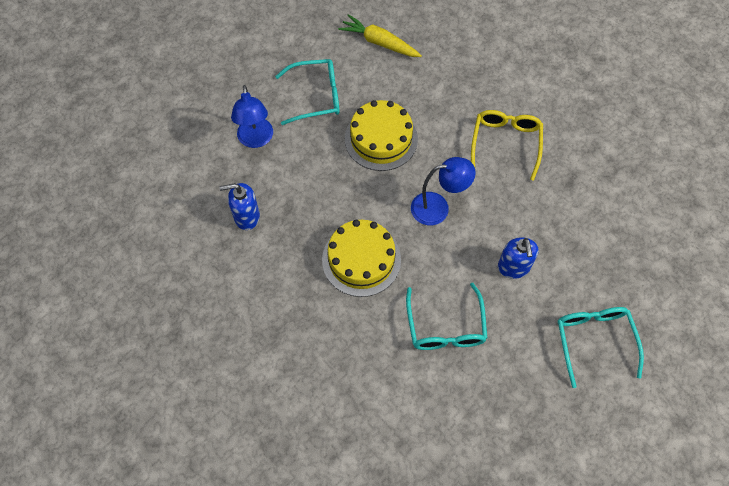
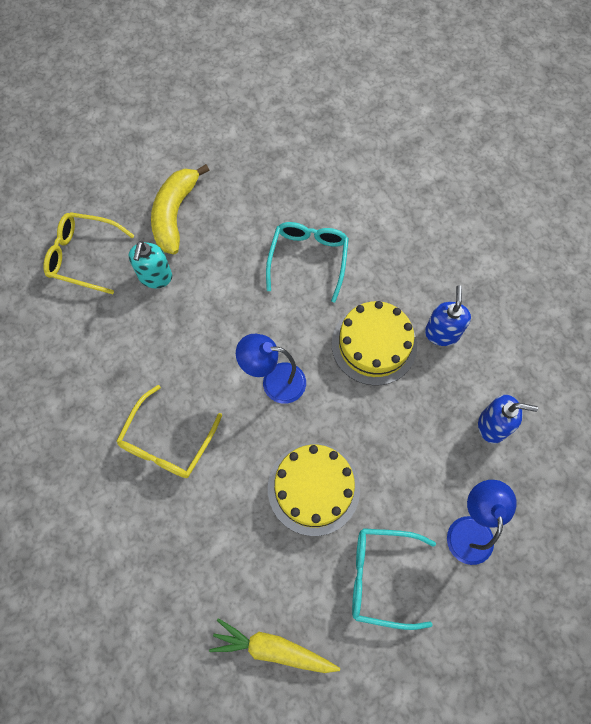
camera: 165 degrees left, 5 degrees up
(379, 43) = (273, 649): yellow carrot -> yellow carrot turned 150 degrees clockwise
(513, 267) = (220, 298): blue soap dispenser -> blue soap dispenser (442, 333)
(581, 272) = (155, 277): none -> turquoise soap dispenser
(594, 341) = (175, 214): turquoise glasses -> yellow banana
(656, 275) = (84, 256): none -> yellow glasses

